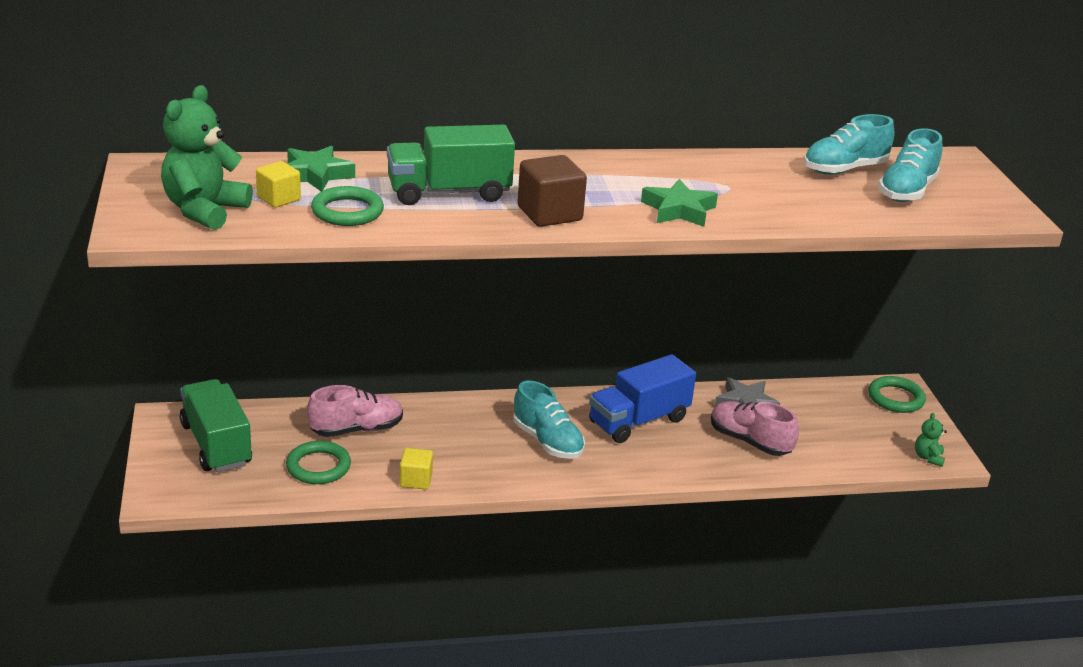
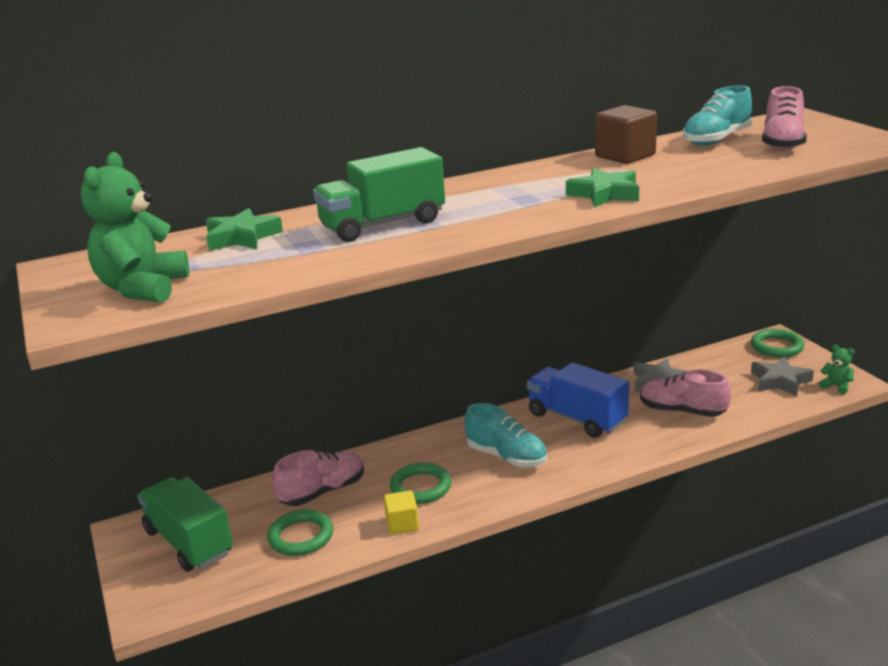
camera: 10 degrees left, 5 degrees down
(278, 199) = (216, 263): yellow cube -> none
(347, 211) = (292, 259): green ring -> green ring (420, 487)
(549, 214) = (490, 220): brown cube -> brown cube (625, 156)
(638, 421) = (577, 418): blue truck -> blue truck turned 90 degrees clockwise
(872, 436) = (780, 381): none -> grey star
(906, 191) = (782, 143): turquoise shoe -> pink shoe
(928, 457) = (836, 386): green teddy bear -> green teddy bear turned 135 degrees clockwise

